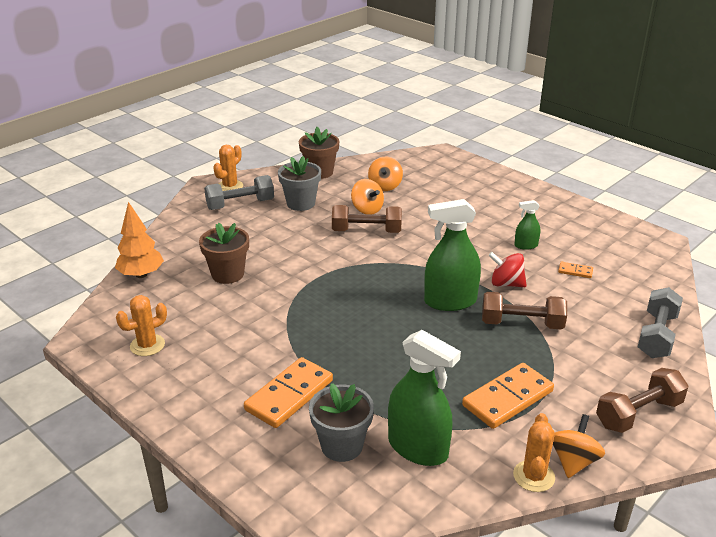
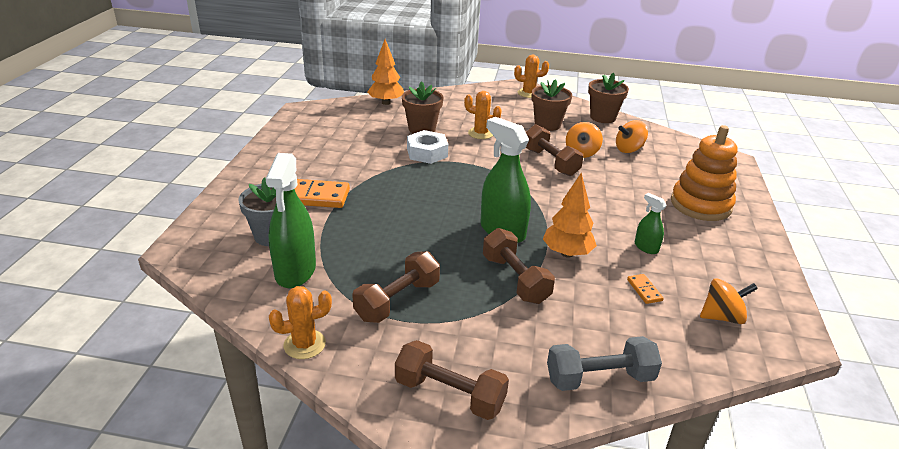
camera: 55 degrees right, 0 degrees up
(147, 345) = (315, 130): orange cactus -> orange cactus (480, 133)
(240, 204) = (511, 104): grey dumbbell -> none
(279, 289) = (427, 153): none -> white nut
(301, 203) = (547, 124): grey flower pot -> brown flower pot
(491, 196) = (700, 205): none -> orange stacking toy
(506, 284) = (567, 253): red spinning top -> orange tree
(507, 398) = (397, 300): orange domino -> brown dumbbell
(573, 461) = (342, 365): orange spinning top -> orange spinning top (722, 317)

